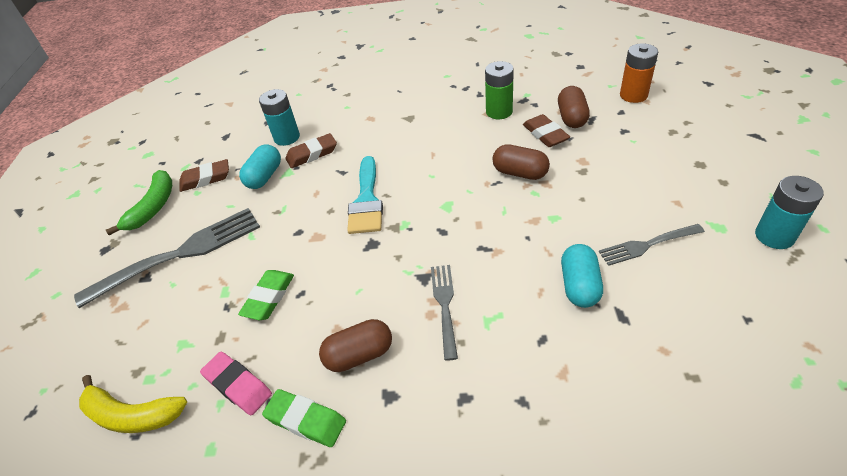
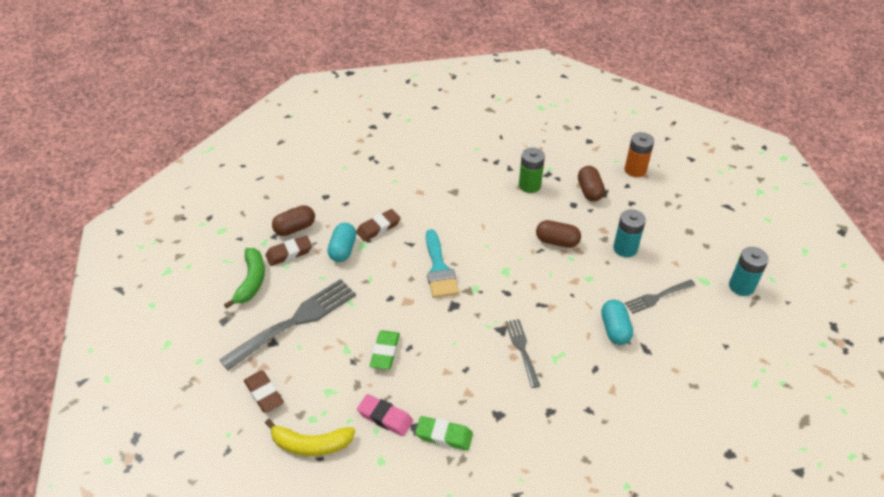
camera: 15 degrees left, 0 degrees up
(287, 137) = (349, 212): turquoise battery -> turquoise battery (625, 248)
(359, 355) = (469, 389): brown capsule -> brown capsule (295, 228)
(545, 134) = (571, 207): brown eraser -> brown eraser (264, 394)

